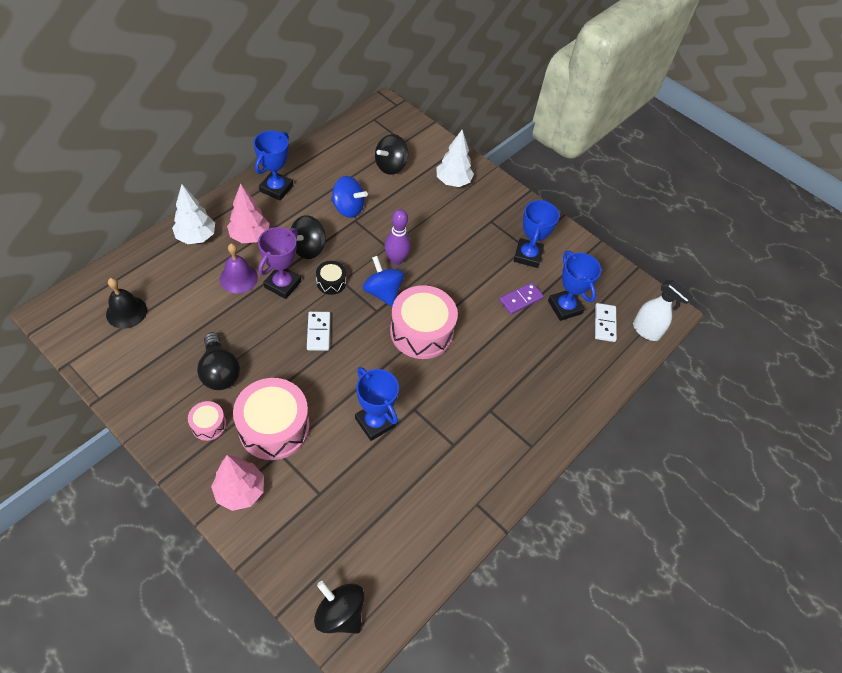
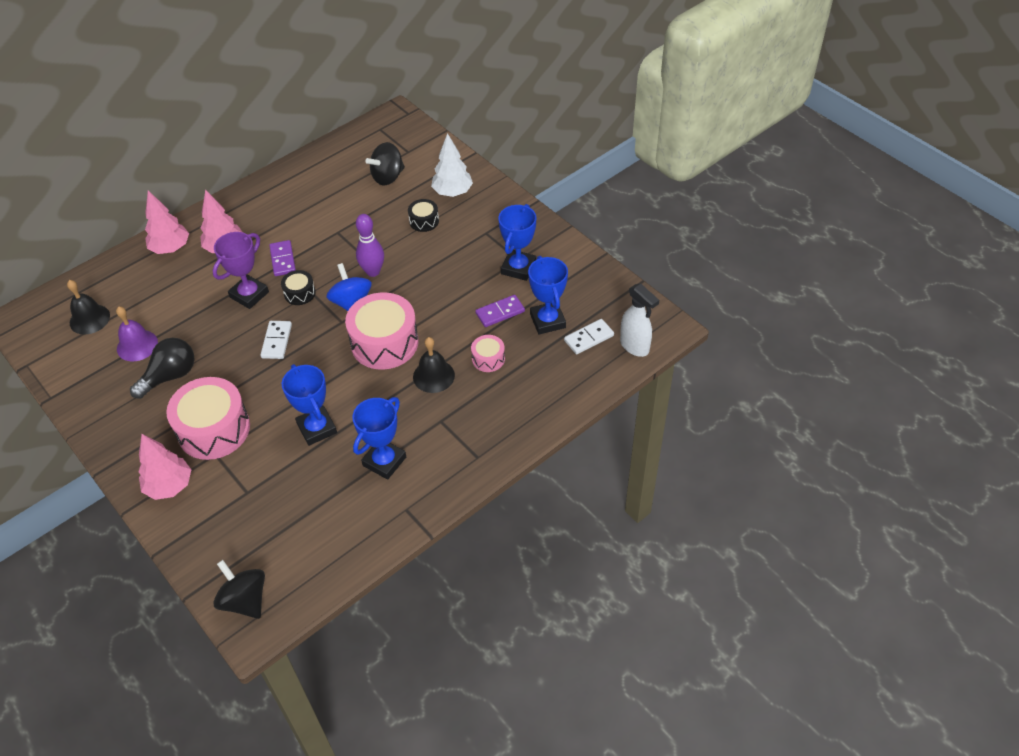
camera: 15 degrees right, 5 degrees down
(196, 237) = (171, 248): white tree -> pink tree
(208, 425) = (150, 425): pink drum -> pink drum (488, 359)
(219, 371) = (170, 376): black light bulb -> black light bulb turned 120 degrees counterclockwise
(238, 278) = (205, 288): purple bell -> purple bell (137, 345)
(276, 188) = (261, 201): blue trophy -> blue trophy (384, 461)
(308, 248) = (283, 260): black spinning top -> purple domino
(348, 208) = (332, 220): blue spinning top -> none
(433, 209) = (424, 221): none -> black drum
(474, 364) = (433, 376): none -> black bell
(604, 323) = (589, 338): white domino -> white domino turned 45 degrees clockwise

